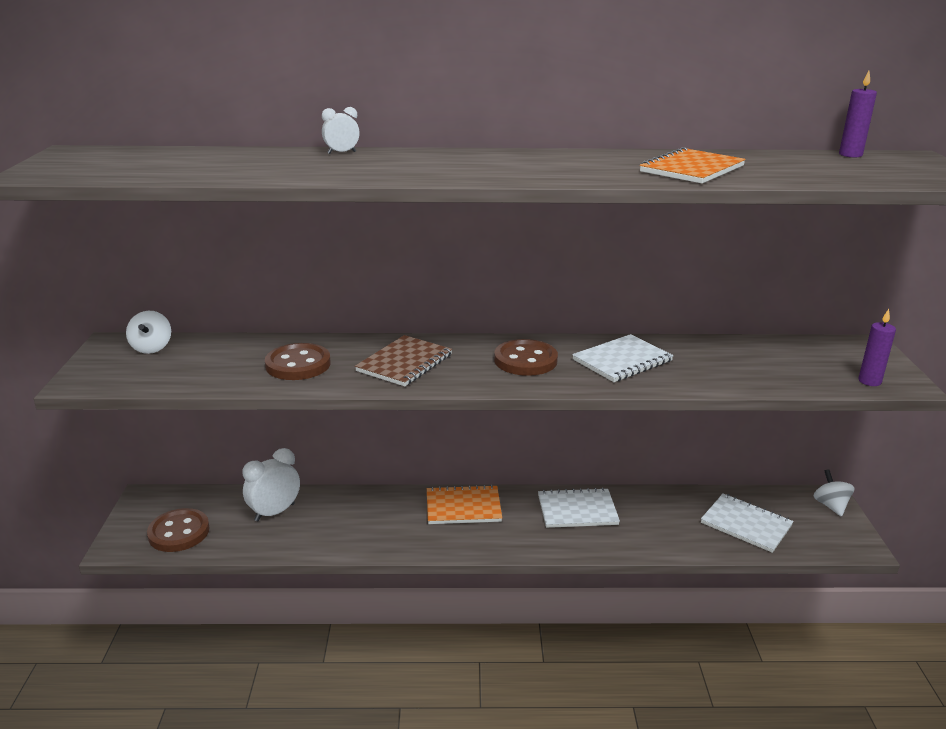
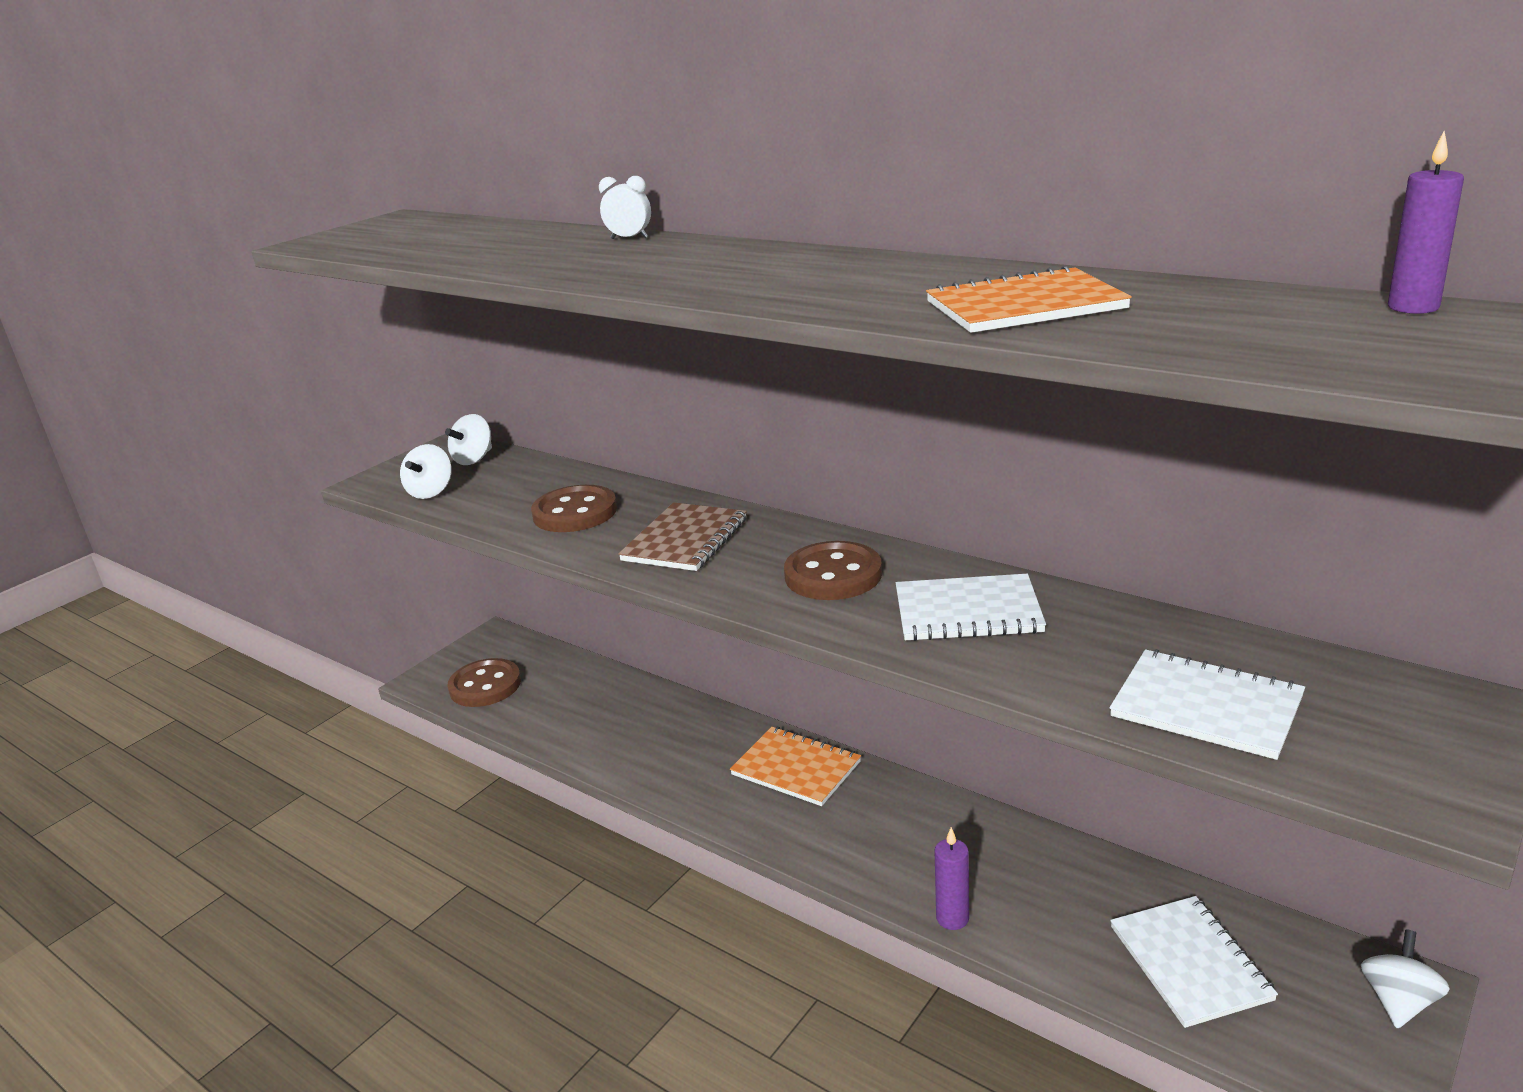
camera: 40 degrees right, 0 degrees up
(150, 377) = (431, 492): none -> white spinning top
(274, 512) = (590, 696): white clock -> none
(404, 363) = (685, 540): brown notebook -> brown notebook turned 45 degrees counterclockwise
(577, 510) = (940, 831): white notebook -> white notebook (1206, 707)
(869, 381) = (1369, 774): purple candle -> purple candle (952, 918)

